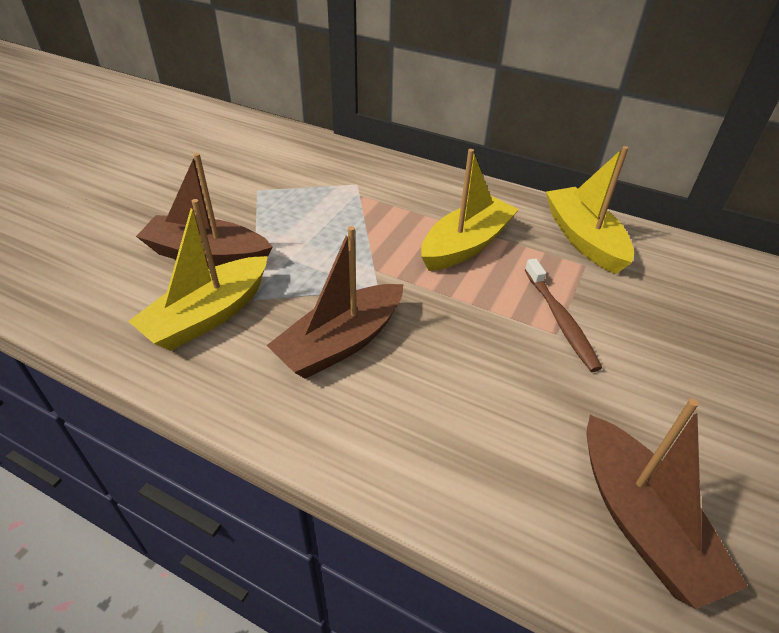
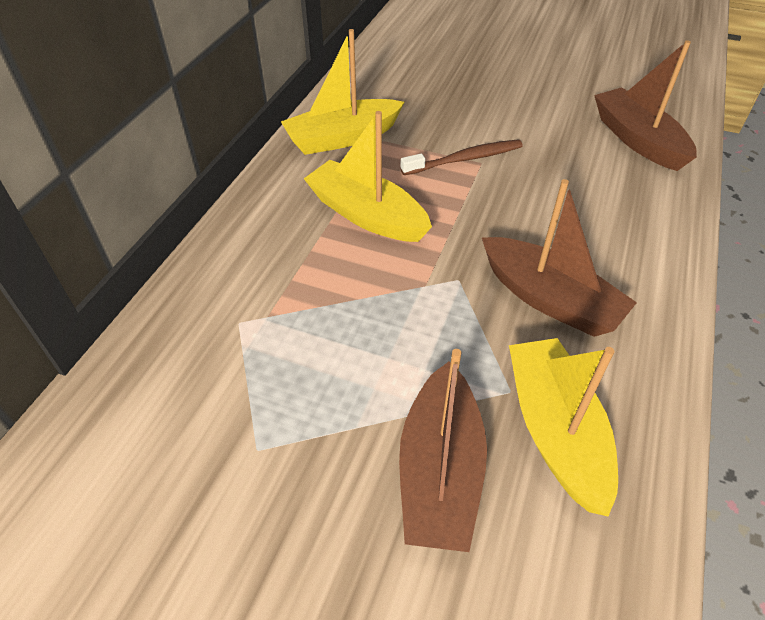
camera: 95 degrees left, 5 degrees up
(209, 315) = (555, 431): yellow boat -> yellow boat turned 135 degrees counterclockwise
(640, 521) = (638, 140): brown boat -> brown boat turned 90 degrees counterclockwise

